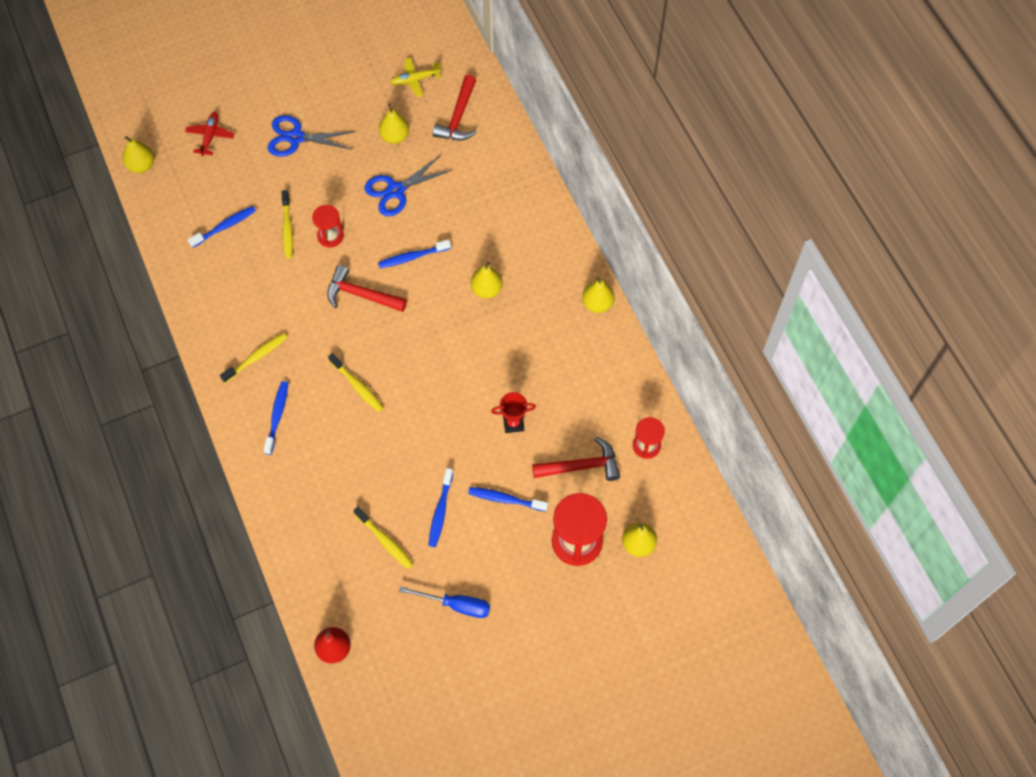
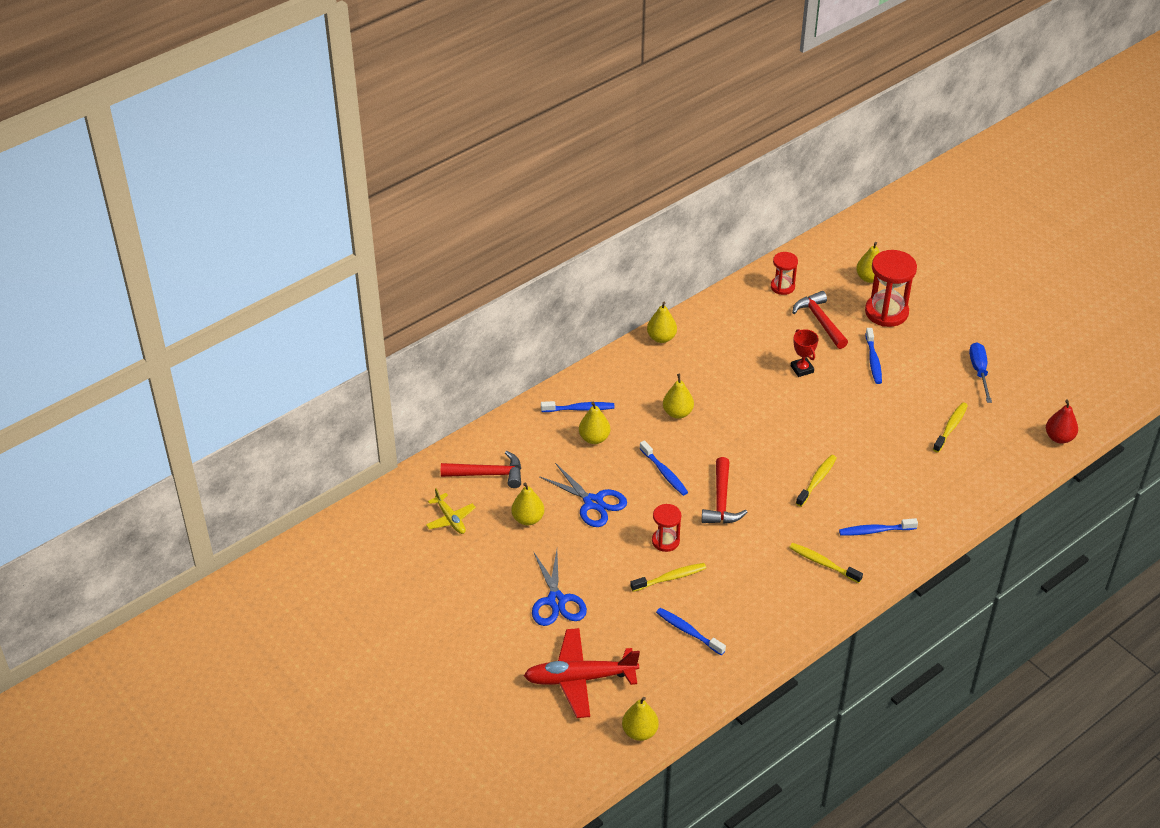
camera: 105 degrees left, 20 degrees down
(210, 136) = (579, 678): red plane -> red plane, size x1.86
(440, 511) = (905, 398): blue toothbrush -> blue toothbrush (580, 409)
(475, 210) = (594, 438): none -> yellow pear

